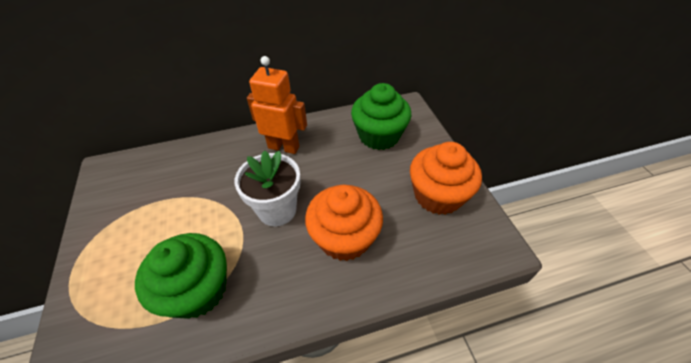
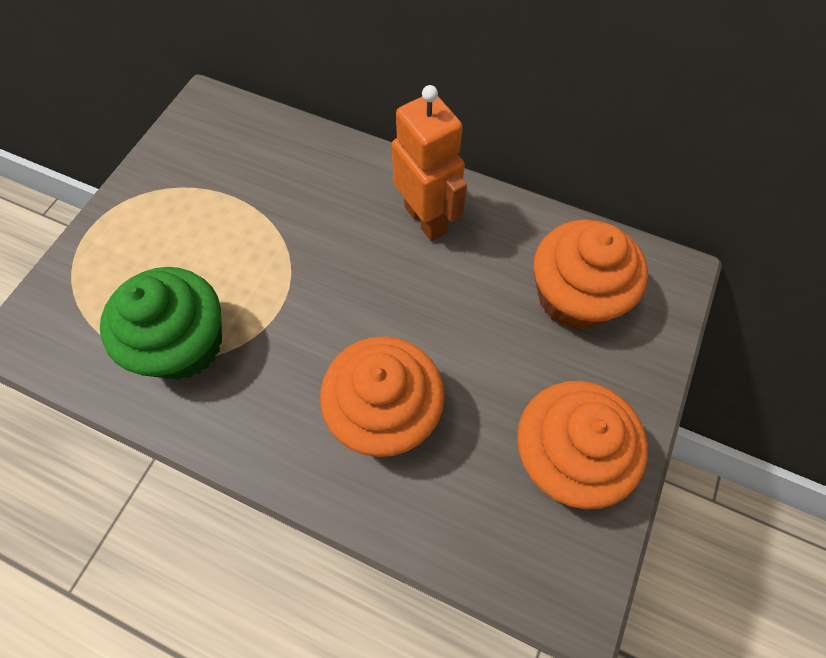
camera: 40 degrees right, 15 degrees up
(277, 210) = (341, 309): white flower pot -> none
(379, 136) = (574, 296): green cupcake -> orange cupcake

